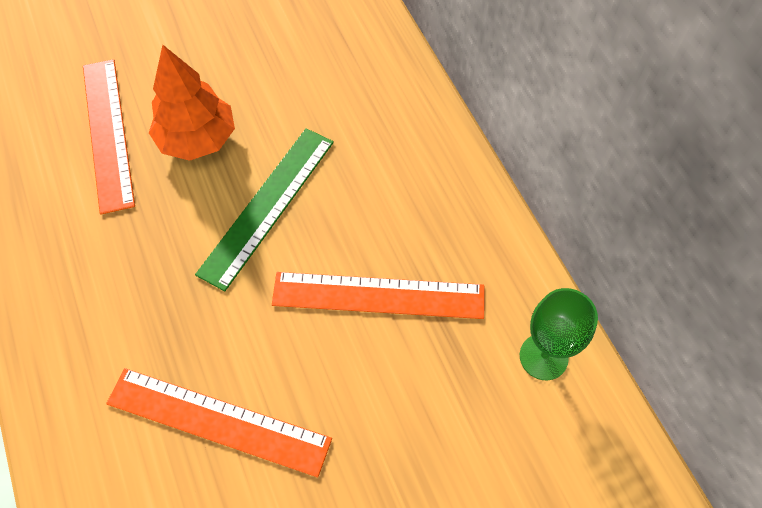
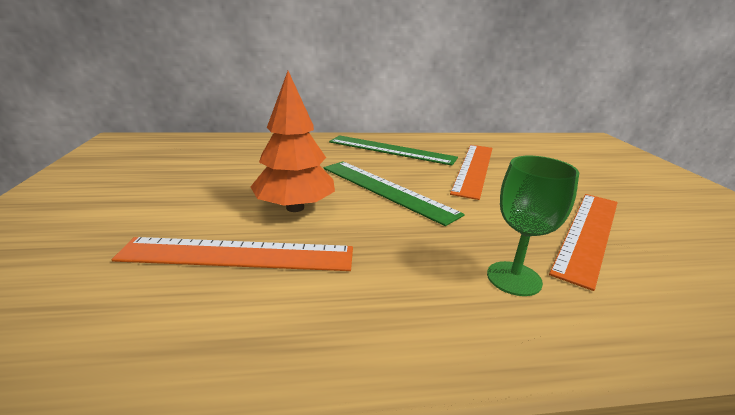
camera: 75 degrees left, 35 degrees down
(409, 183) = (391, 150): none -> green ruler
(543, 357) = (514, 142): green goblet -> green goblet (514, 278)

